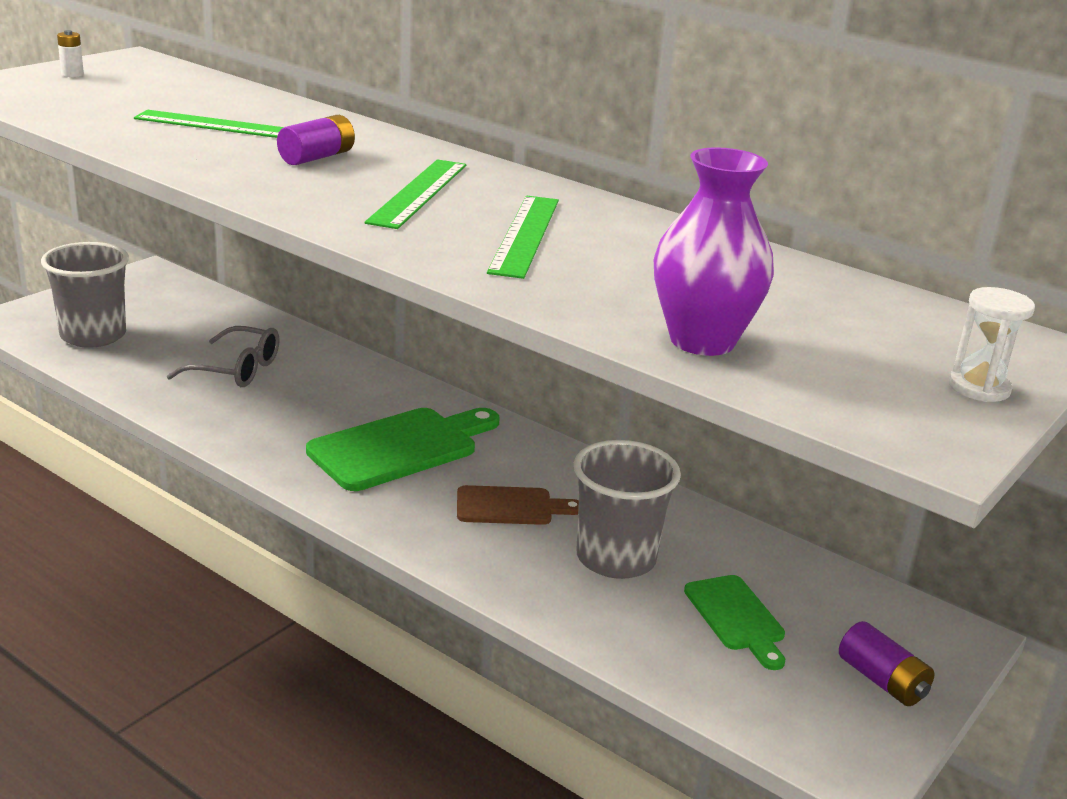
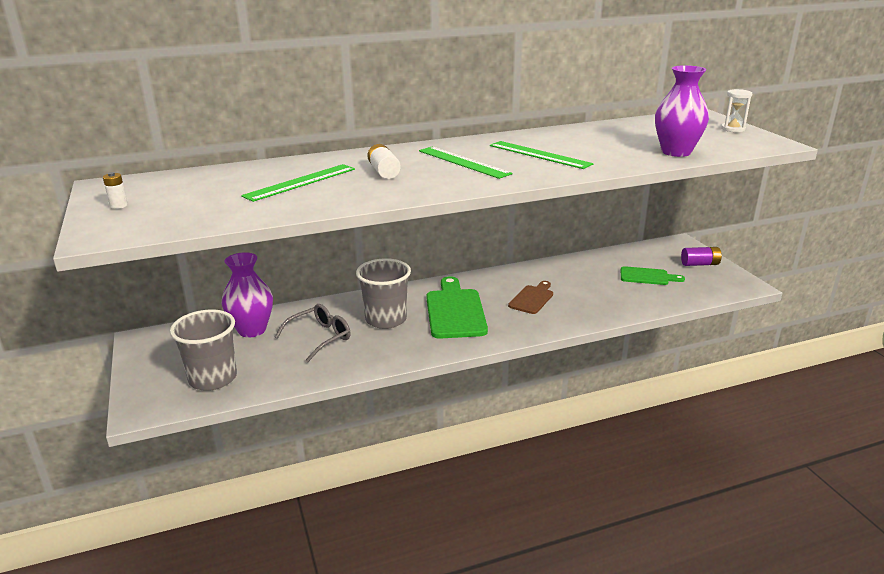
camera: 55 degrees left, 0 degrees up
(220, 323) = (252, 330): none -> purple vase
(317, 157) = (384, 172): purple battery -> white battery
(616, 558) = (590, 287): grey cup -> grey cup (386, 319)

